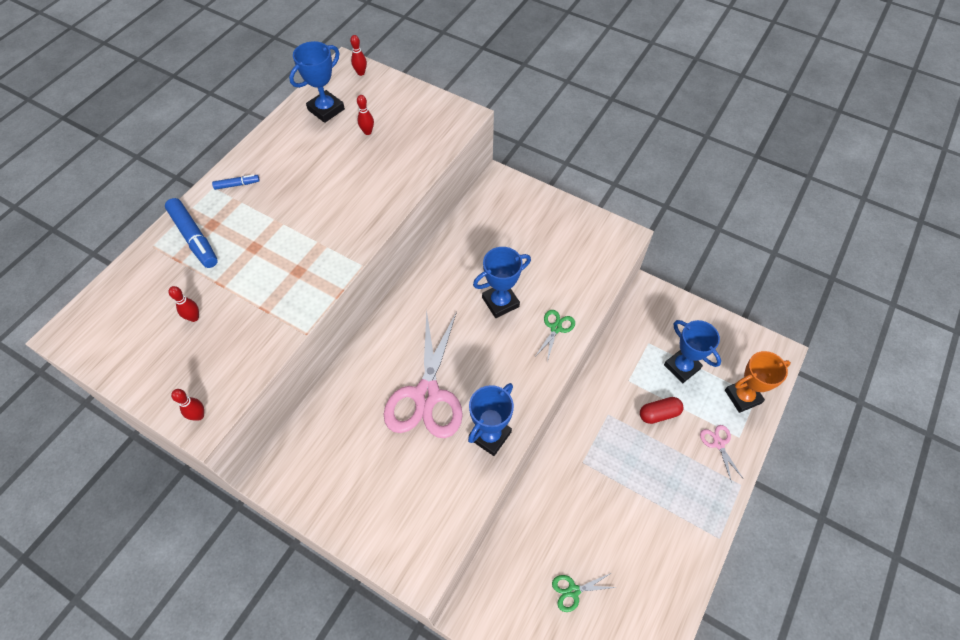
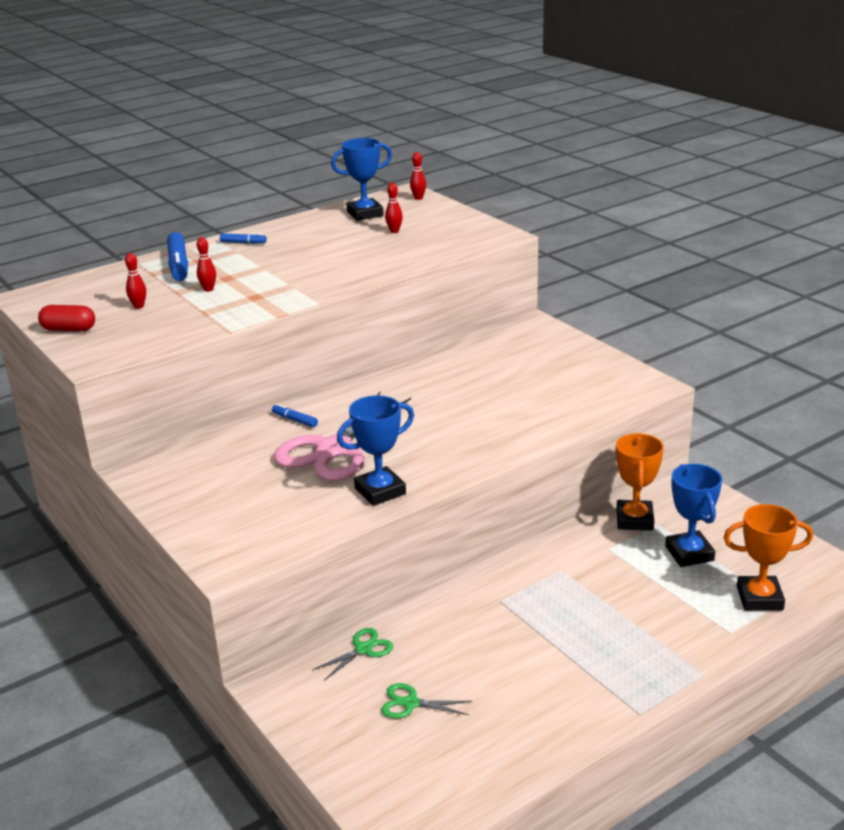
camera: 25 degrees right, 30 degrees down
(199, 415) = (94, 358): red bowling pin -> red bowling pin (208, 289)
(375, 367) = (295, 420): none -> blue marker
(500, 302) = (467, 404): blue trophy -> none
(556, 328) = (517, 433): green scissors -> green scissors (363, 649)
(632, 344) = (634, 520): none -> orange trophy
(659, 414) = (630, 585): red capsule -> red capsule (69, 329)
(718, 443) = (696, 630): pink scissors -> none

